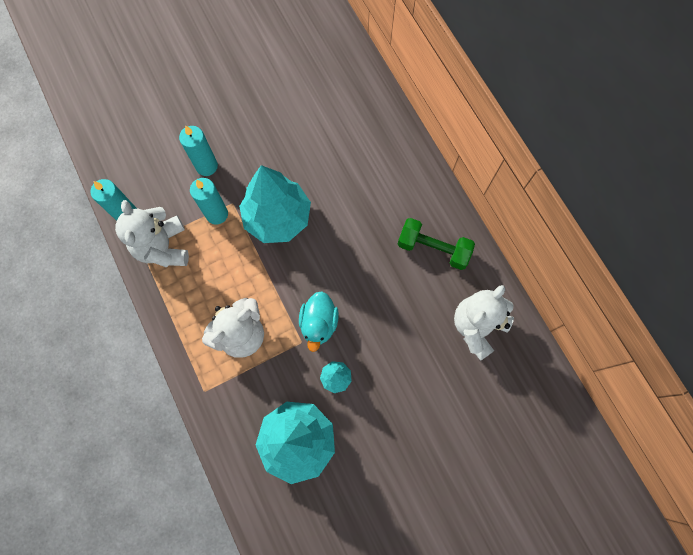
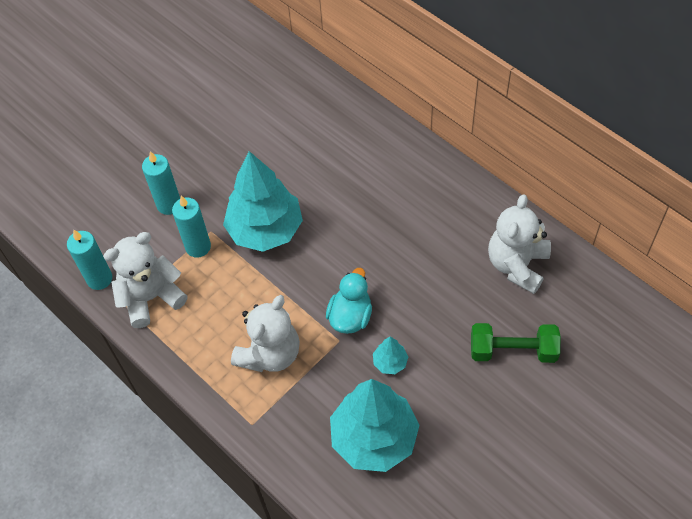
camera: 15 degrees left, 15 degrees down
(163, 247) = (151, 297): white teddy bear -> white teddy bear turned 90 degrees clockwise
(319, 323) = (350, 316): turquoise duck -> turquoise duck turned 150 degrees counterclockwise
(433, 249) = (441, 207): green dumbbell -> green dumbbell (513, 351)

